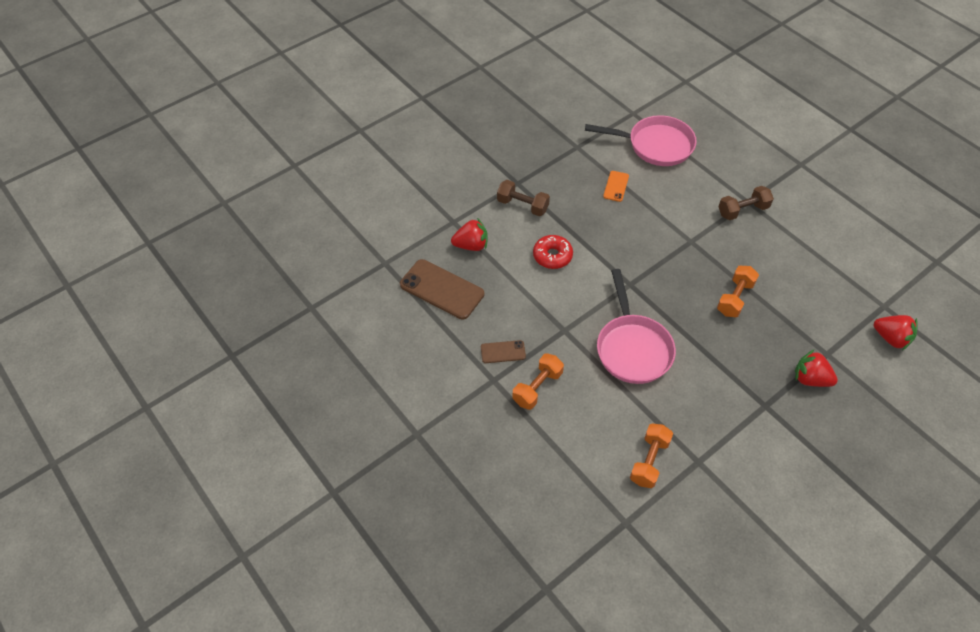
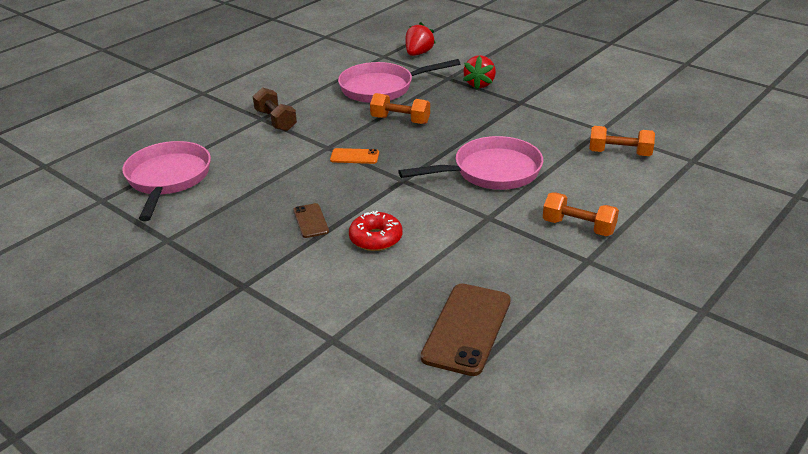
camera: 100 degrees left, 20 degrees down
(471, 245) = (376, 313): red strawberry -> none
(503, 352) = (543, 258): brown phone -> brown phone (311, 221)
(522, 205) = (289, 275): brown dumbbell -> none
(616, 186) = (244, 202): orange phone -> orange phone (354, 156)
(804, 293) = (381, 88): none -> pink pan

